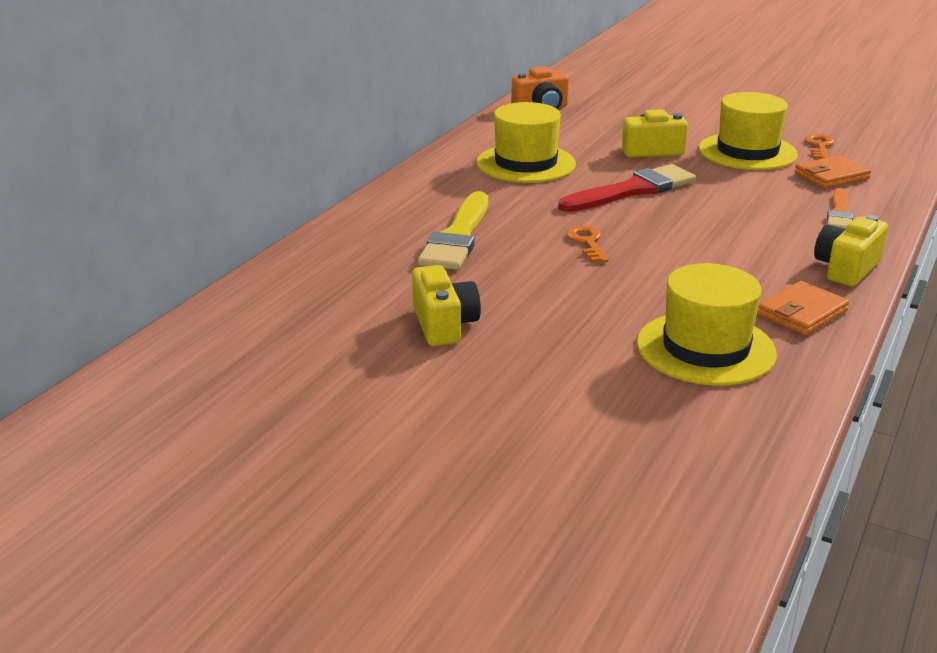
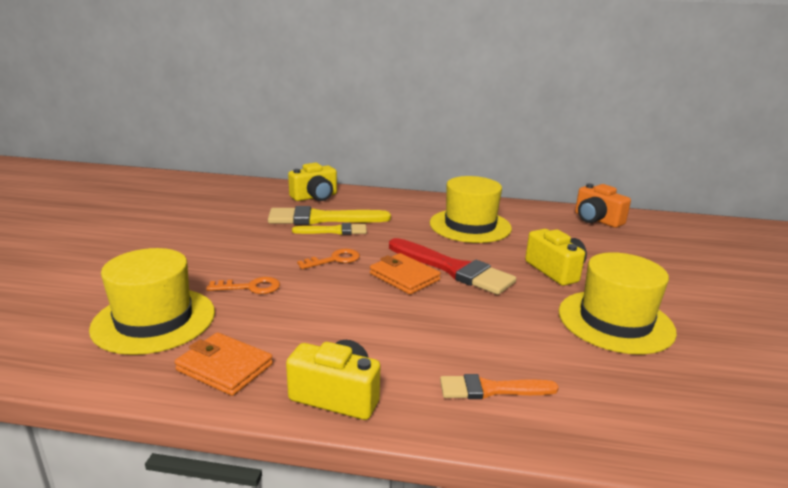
camera: 70 degrees right, 5 degrees down
(444, 325) = (191, 229): yellow camera -> yellow camera (315, 197)
(503, 233) = (334, 231): none -> yellow brush
(819, 146) = (698, 371): orange key -> orange key (250, 287)
(831, 176) = (604, 382): orange wallet -> orange wallet (404, 277)

